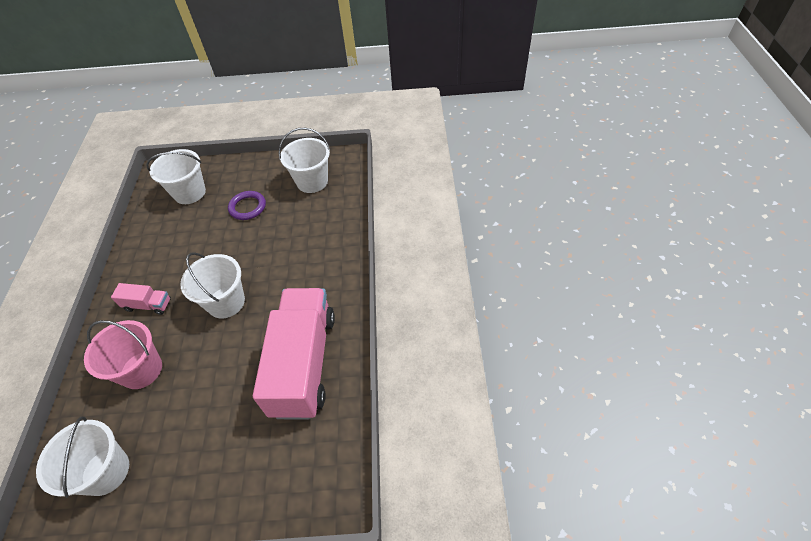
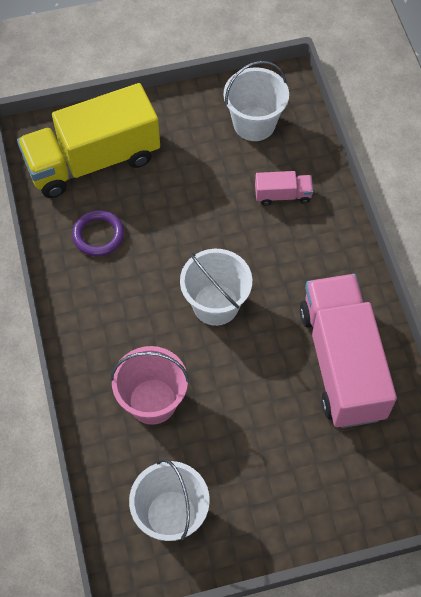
camera: 15 degrees left, 10 degrees up
(148, 305) = (118, 323): pink truck -> pink truck (283, 195)
(189, 193) = (93, 160): white bucket -> yellow truck
(247, 207) = (183, 172): purple ring -> purple ring (98, 235)

